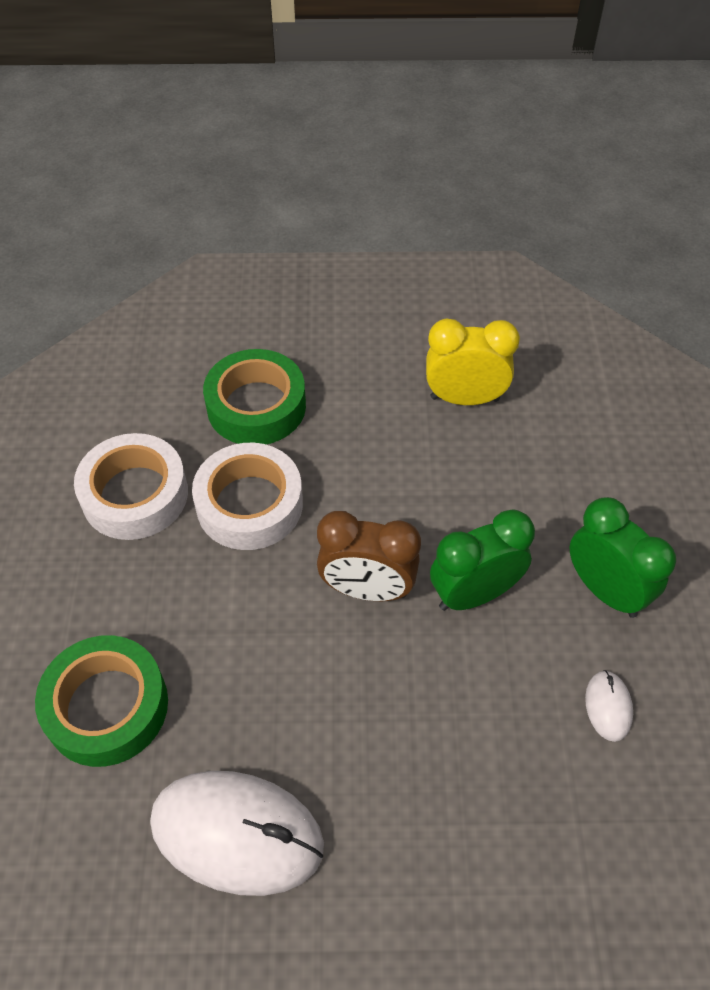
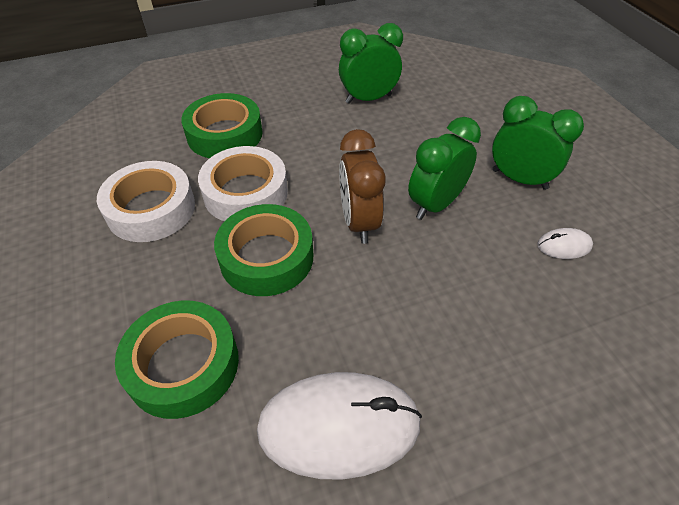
camera: 20 degrees left, 5 degrees down
(240, 603) = (266, 257): none -> green tape
(367, 589) = (359, 222): brown clock -> brown clock turned 90 degrees clockwise
(464, 398) = (368, 99): yellow clock -> green clock
(608, 706) = (564, 246): white mouse -> white mouse turned 75 degrees counterclockwise

